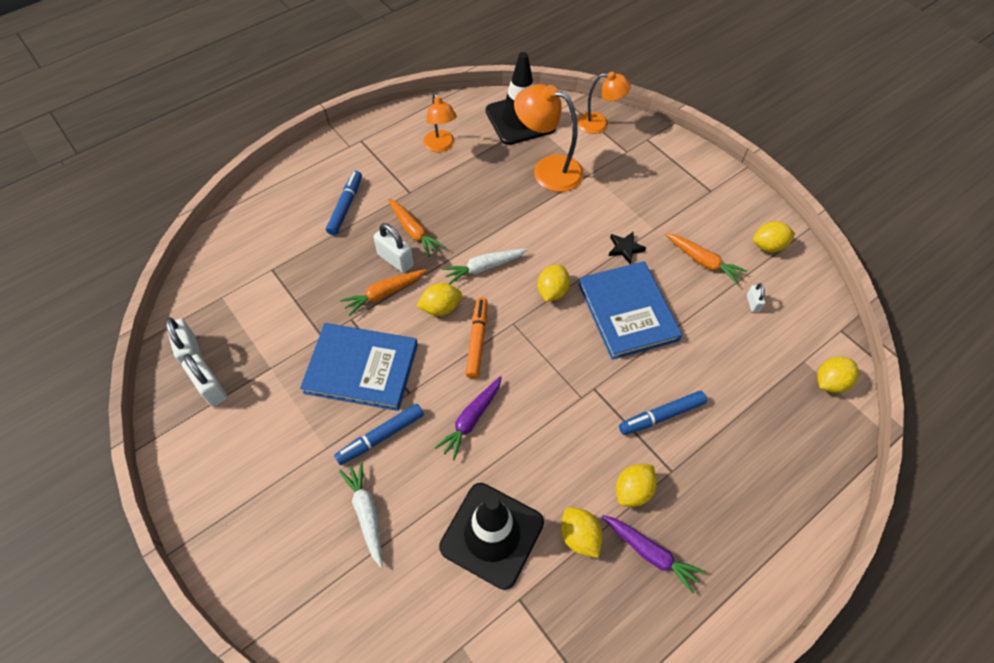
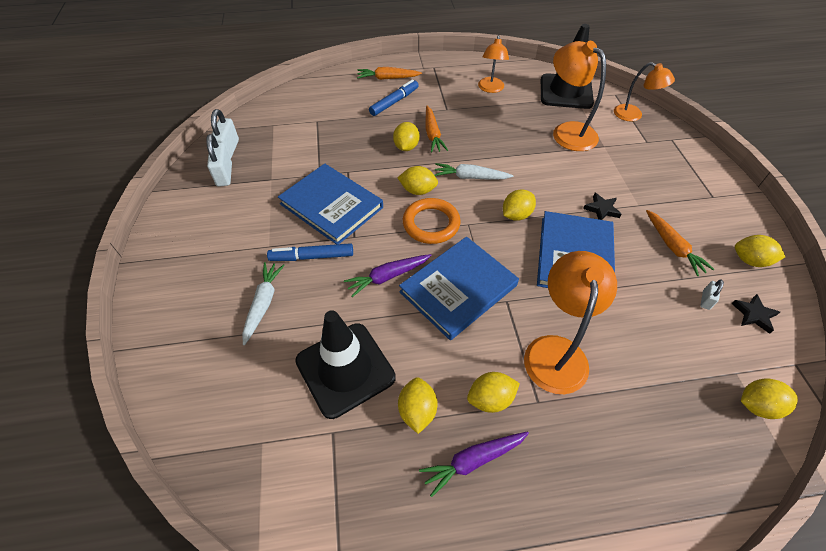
camera: 30 degrees right, 5 degrees down
(384, 294) = (382, 165): orange carrot -> orange carrot (388, 78)
(395, 260) = (406, 147): white padlock -> yellow lemon
(477, 340) = (431, 224): orange marker -> orange ring
(545, 398) = (458, 289): none -> blue book
(650, 553) = (473, 461): purple carrot -> purple carrot turned 90 degrees clockwise
(661, 416) = (556, 351): blue marker -> orange lamp
(793, 299) = (754, 315): none -> black star

